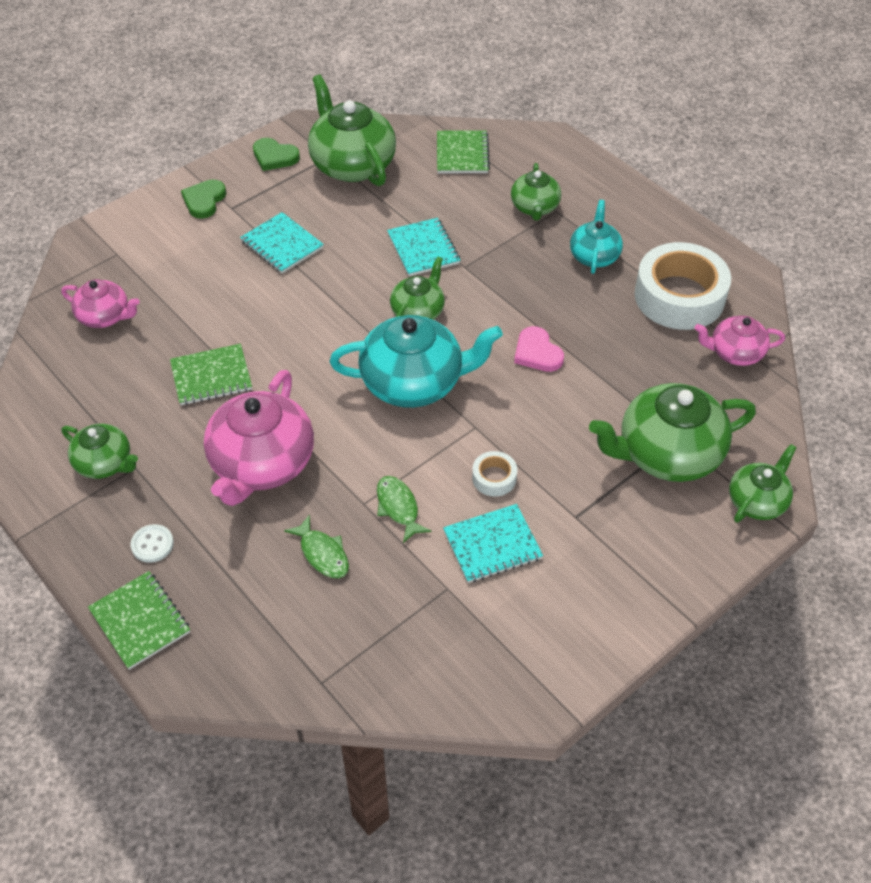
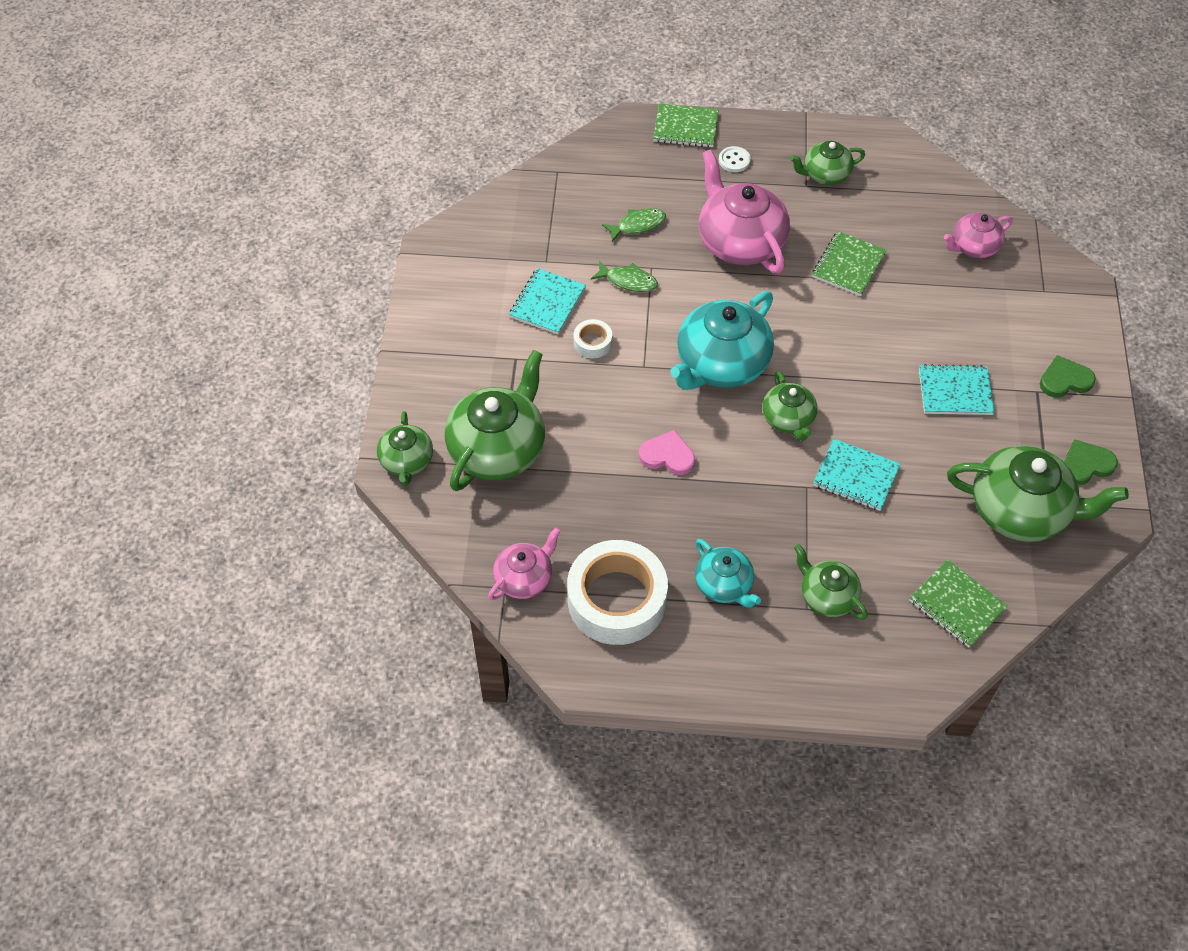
camera: 135 degrees right, 5 degrees up
(204, 200) = (1064, 380): green heart -> green heart turned 75 degrees counterclockwise
(322, 553) = (638, 225): green fish -> green fish turned 150 degrees clockwise

